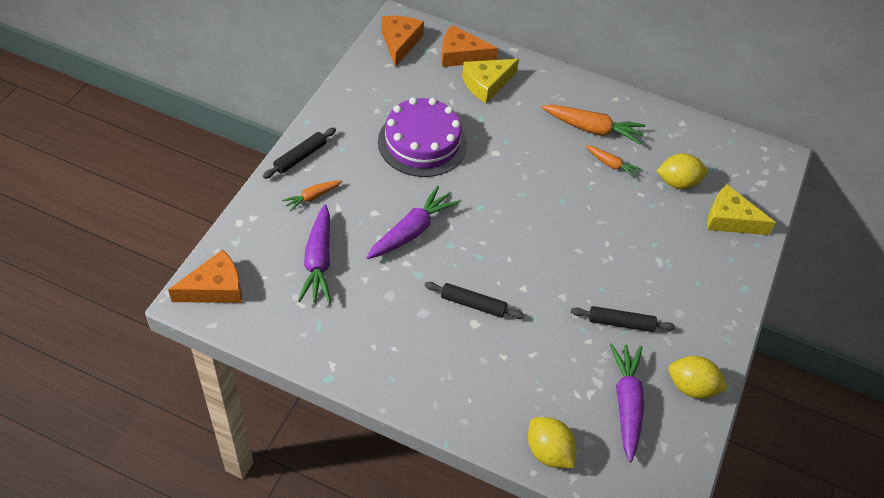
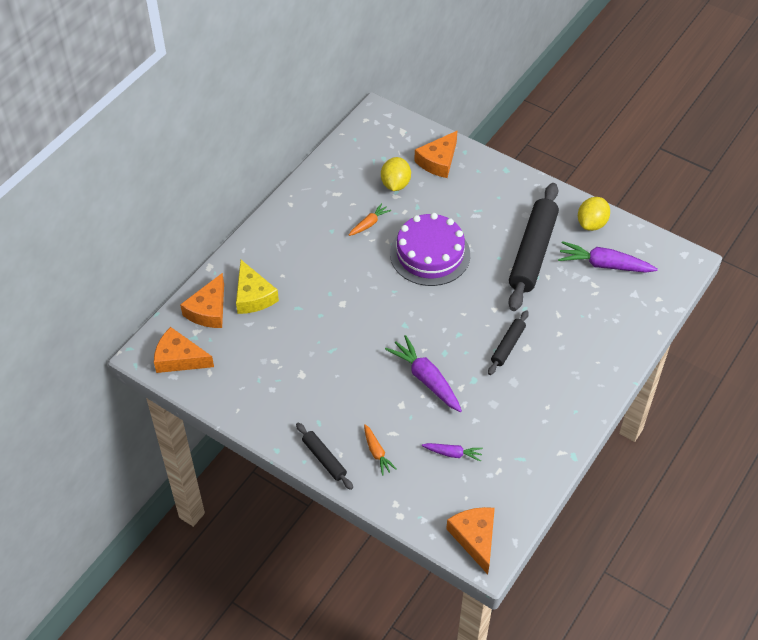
camera: 75 degrees left, 0 degrees up
(318, 261) = (453, 453): purple carrot -> purple carrot, size x0.56
(422, 143) = (321, 357): purple cake -> purple cake (430, 254)
(548, 452) = (643, 320): yellow lemon -> none
(593, 129) = (325, 228): orange carrot -> none
(621, 323) = (533, 253): black rolling pin -> black rolling pin, size x2.04
(730, 219) = (438, 161): yellow cheese -> orange cheese

